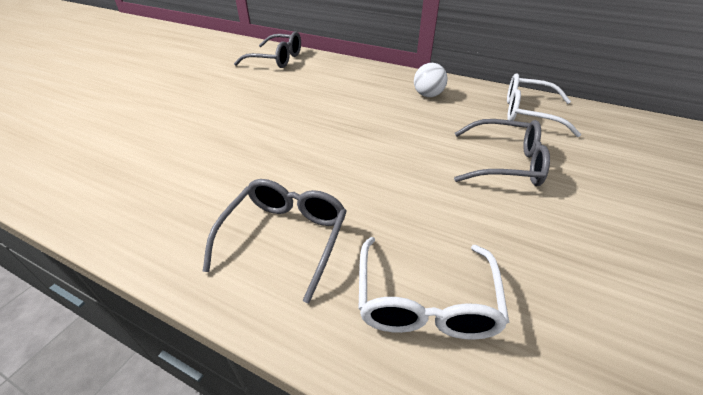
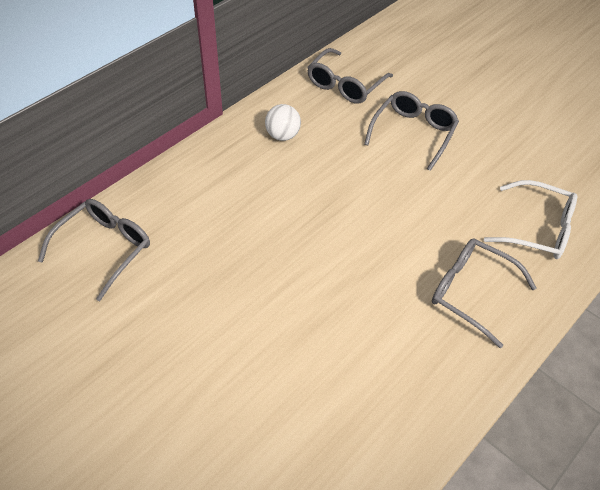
camera: 75 degrees left, 10 degrees up
(528, 113) = (345, 85): white glasses -> grey glasses

